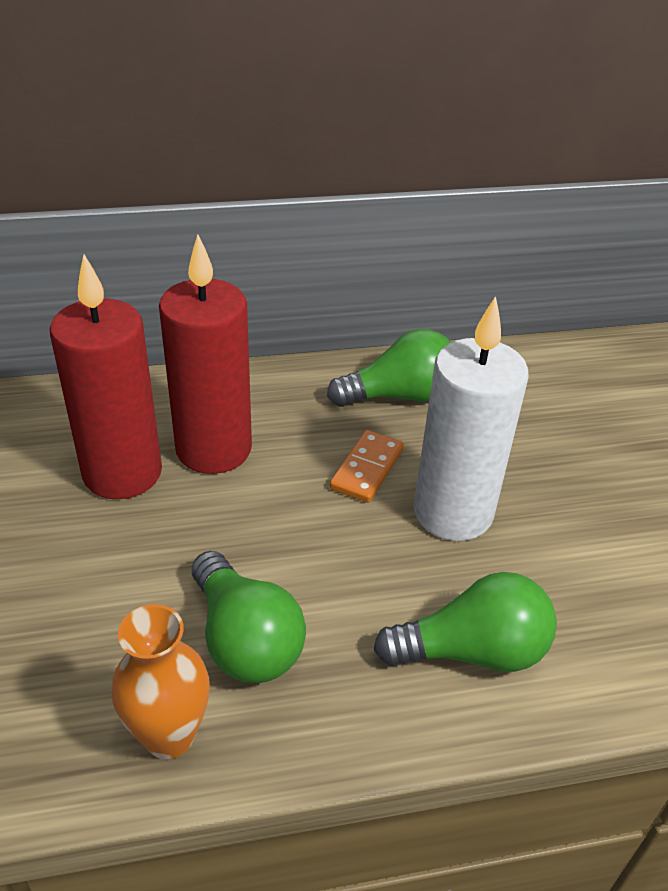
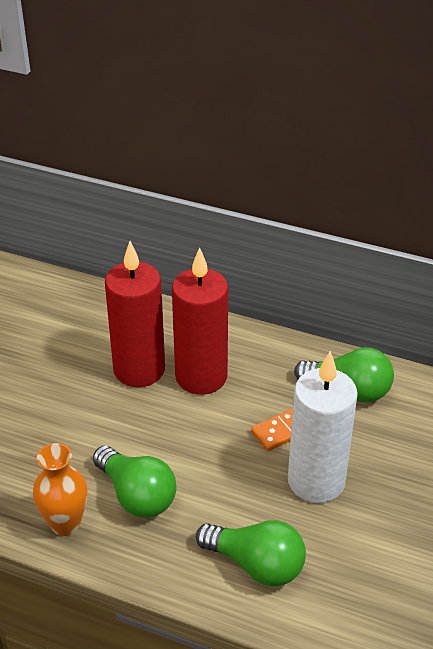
camera: 35 degrees right, 0 degrees up
(245, 639) = (137, 495): green light bulb -> green light bulb turned 45 degrees counterclockwise

